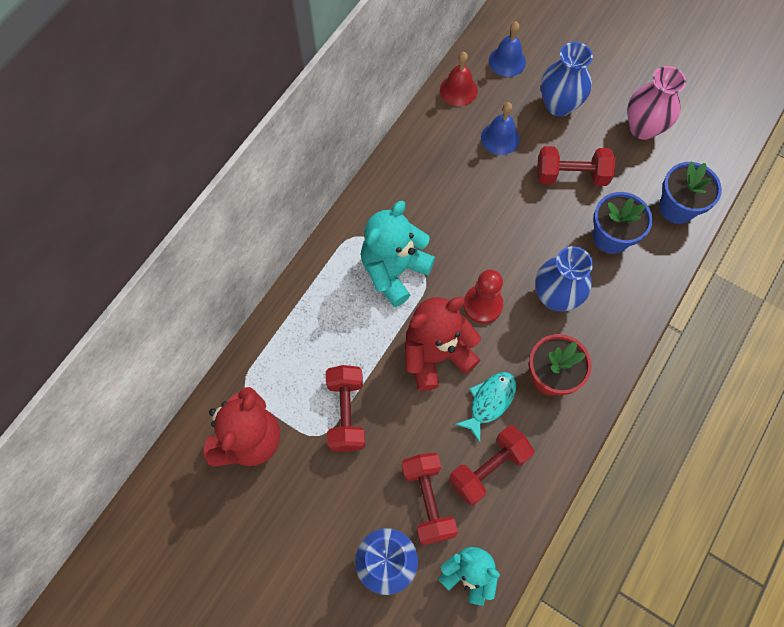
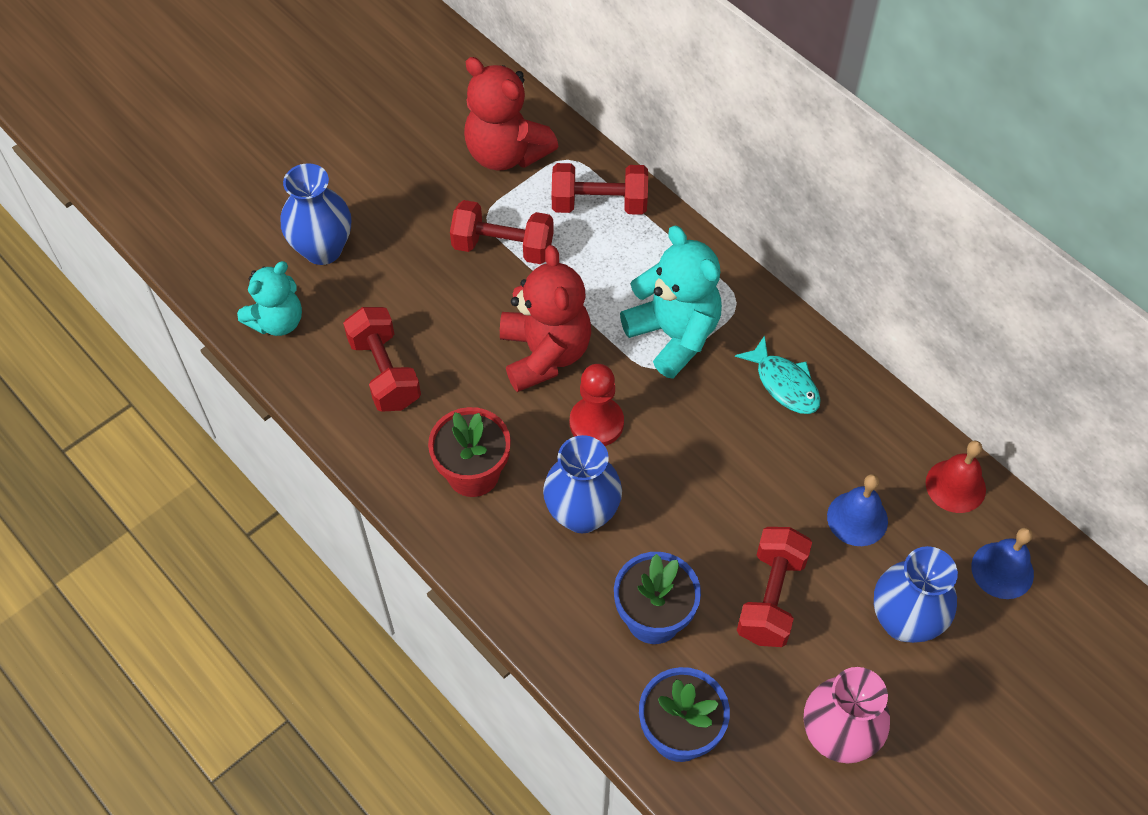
camera: 105 degrees right, 10 degrees down
(427, 500) = (372, 302): red dumbbell -> red dumbbell (599, 204)
(489, 402) = (464, 395): turquoise fish -> turquoise fish (784, 384)

